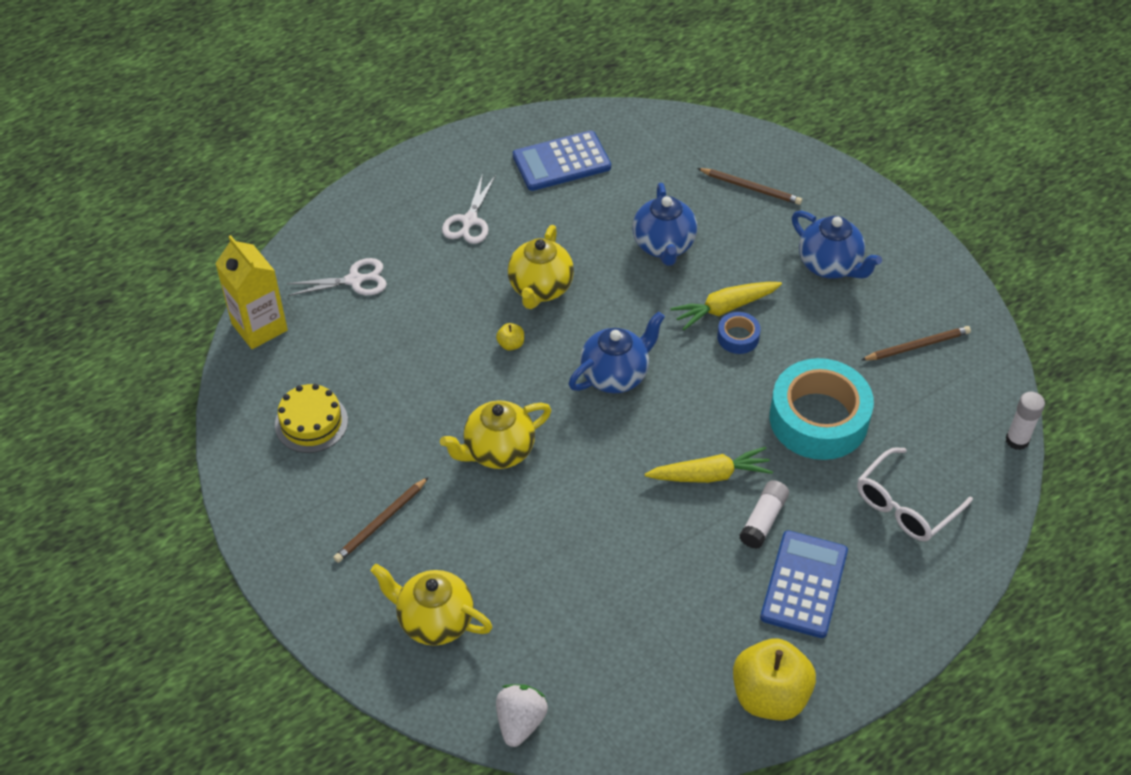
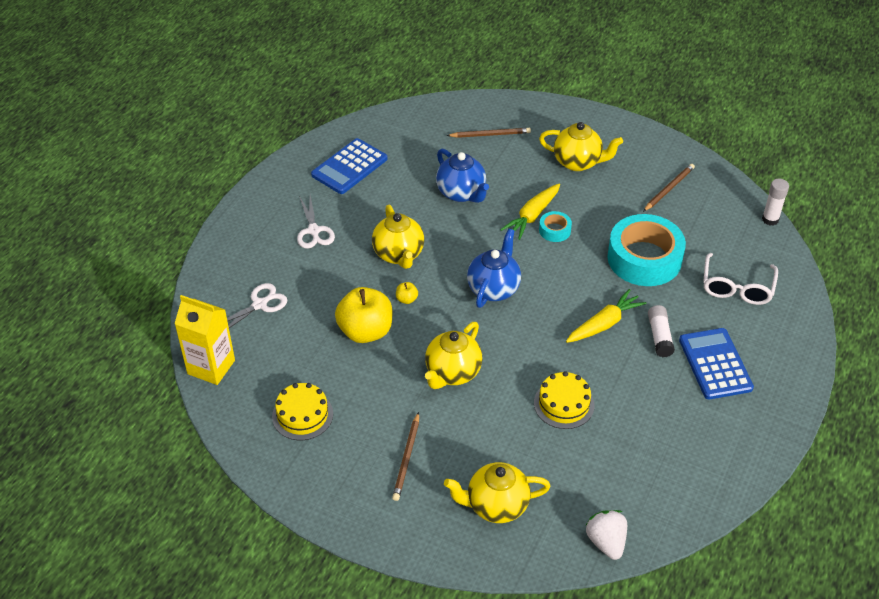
camera: 30 degrees left, 5 degrees down
(592, 545) = (564, 404): none -> yellow cake
(738, 337) = (554, 230): blue tape -> turquoise tape
(769, 695) = (748, 443): yellow apple -> yellow apple (365, 331)
(830, 265) = (578, 162): blue teapot -> yellow teapot

